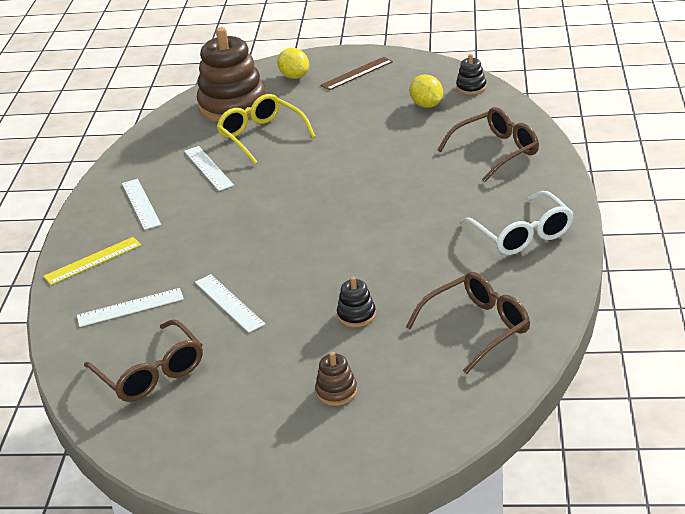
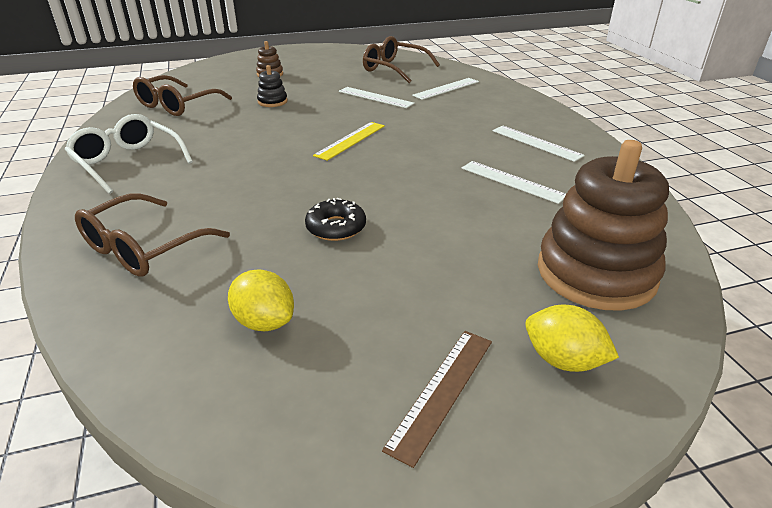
camera: 155 degrees right, 0 degrees up
(92, 260) = (514, 105): yellow ruler -> yellow ruler (350, 140)
(261, 136) = (493, 228): yellow glasses -> none
(363, 149) = (336, 227): none -> black donut
(471, 87) = (180, 384): black stacking toy -> none

